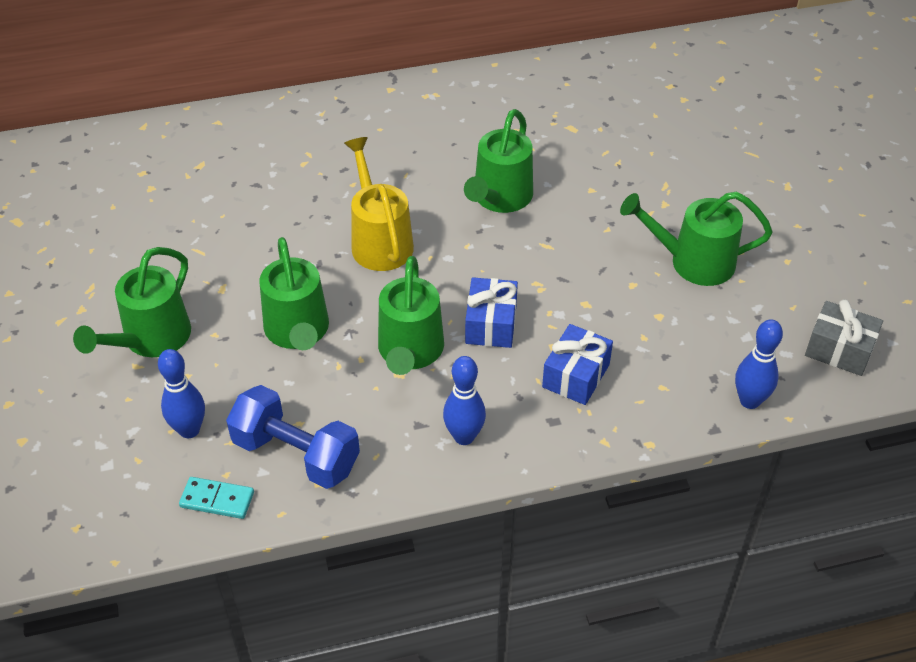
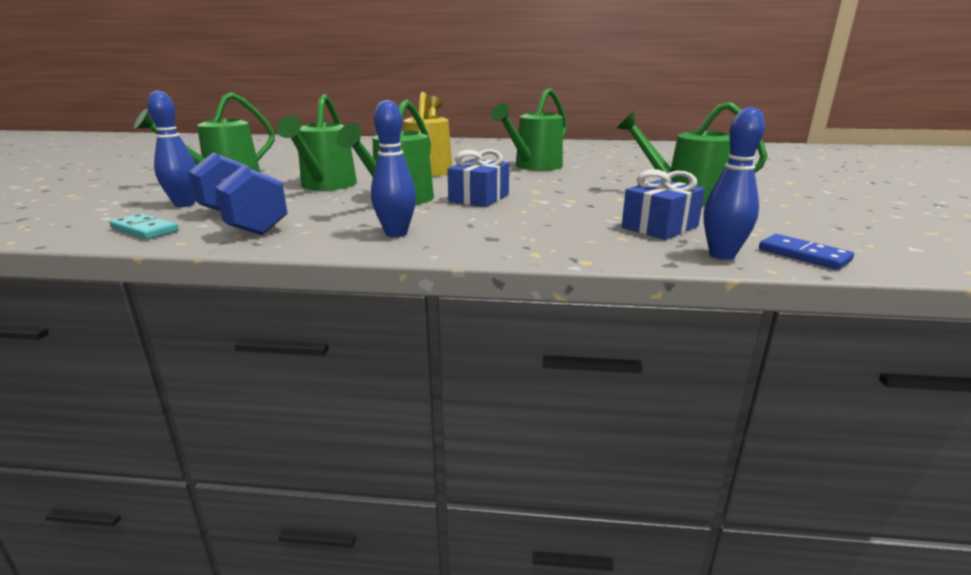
camera: 20 degrees right, 25 degrees down
(576, 376) = (534, 223): blue gift -> blue gift (660, 227)
(810, 382) = (803, 255): none -> blue domino
(839, 350) = (843, 244): grey gift -> none

